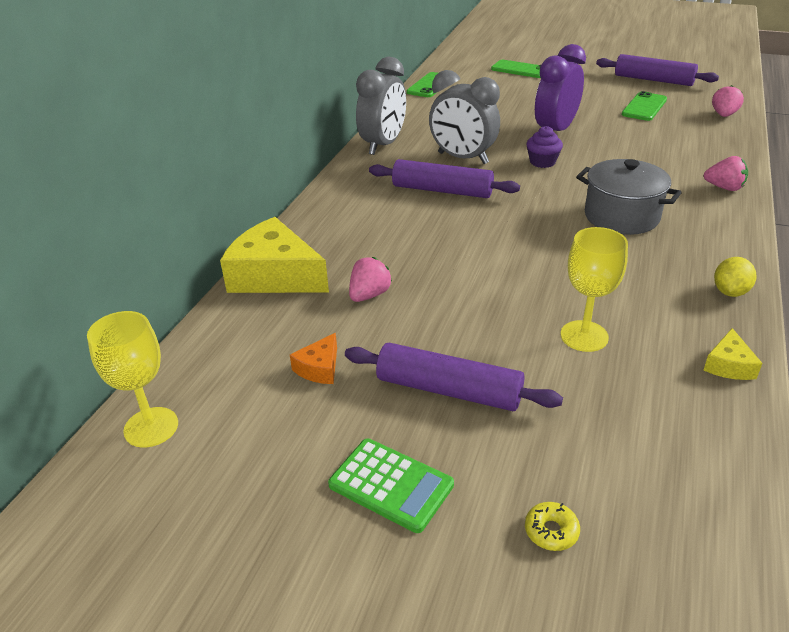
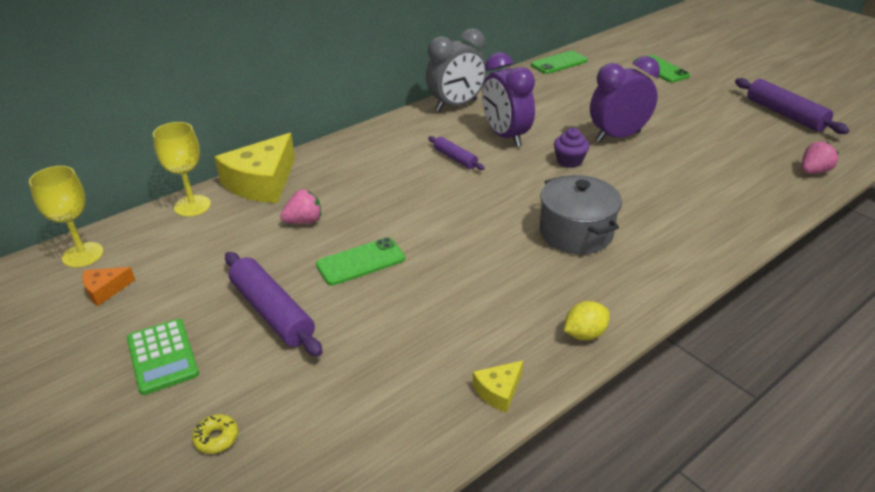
camera: 30 degrees right, 0 degrees up
(275, 275) = (262, 182): yellow cheese -> yellow cheese turned 120 degrees counterclockwise
(319, 368) = (213, 259): orange cheese -> orange cheese (105, 290)
(442, 190) = (455, 158): purple rolling pin -> purple rolling pin, size x0.57
(462, 158) = (505, 136): grey clock -> purple clock
(584, 336) = (415, 316): yellow goblet -> yellow goblet (192, 206)
(644, 107) = (737, 139): green phone -> green phone (361, 262)
(724, 188) = (711, 241): pink strawberry -> none

